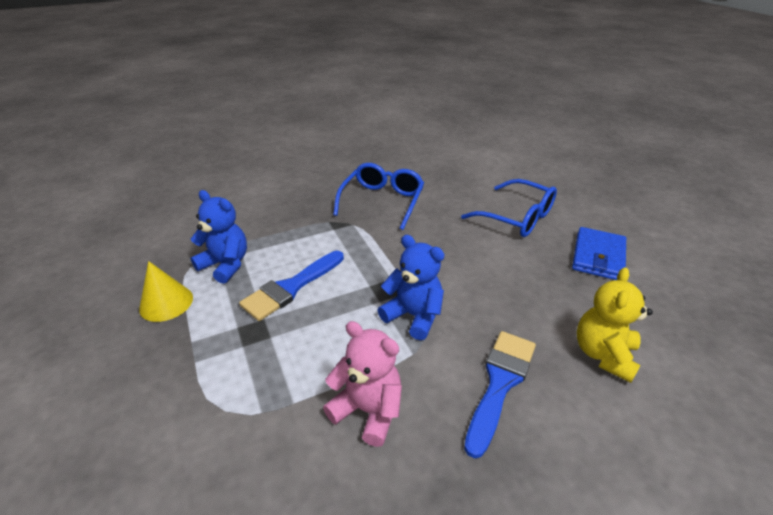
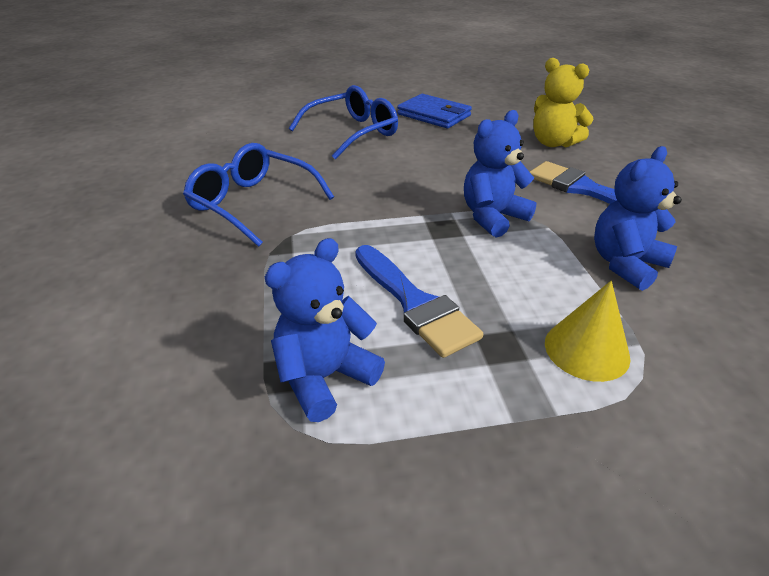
camera: 75 degrees left, 0 degrees up
(166, 303) = (406, 465): yellow cone -> yellow cone (586, 350)
(368, 410) = (625, 264): pink teddy bear -> blue teddy bear

